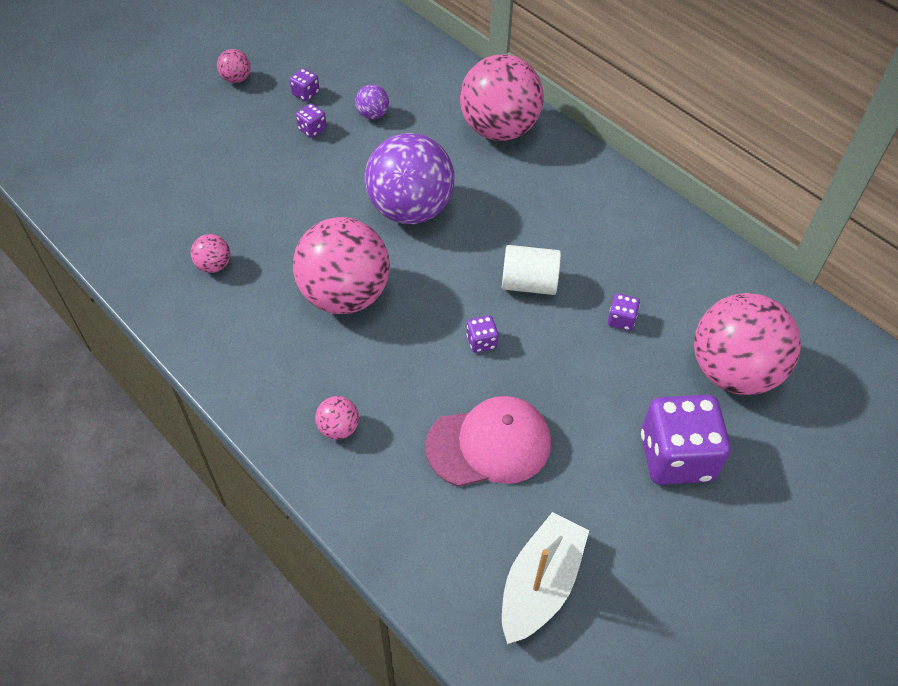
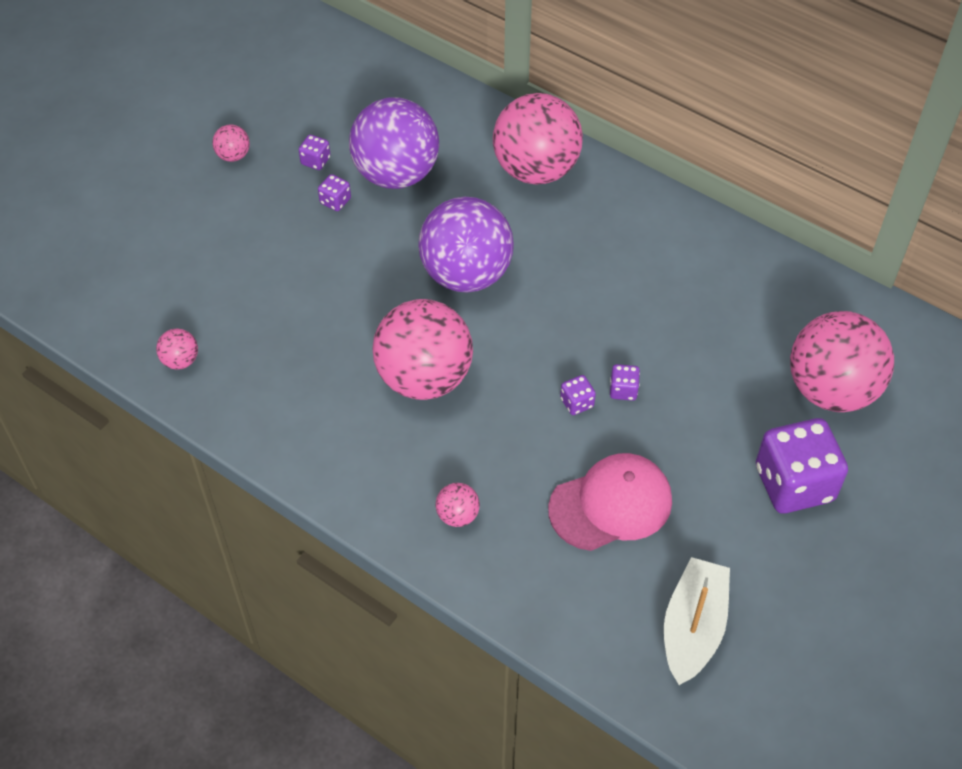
camera: 10 degrees left, 0 degrees up
(214, 265) = (277, 369): pink ball -> pink ball (180, 360)
(373, 115) = (396, 174): purple ball -> purple ball, size x2.39
(529, 283) = (609, 334): white cylinder -> none
(621, 320) = (710, 356): purple dice -> purple dice (623, 390)

